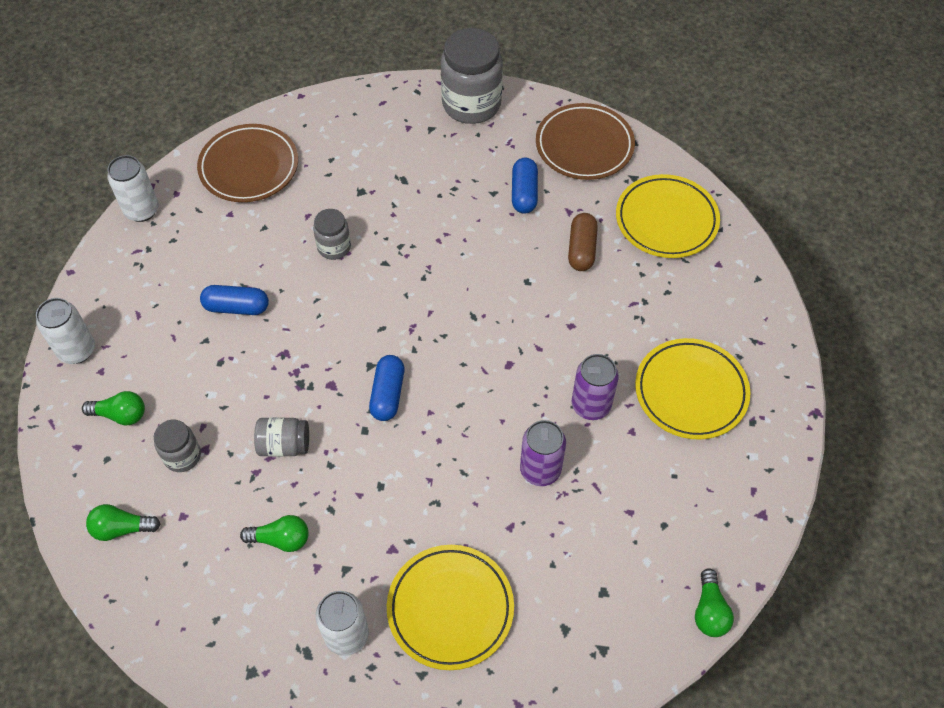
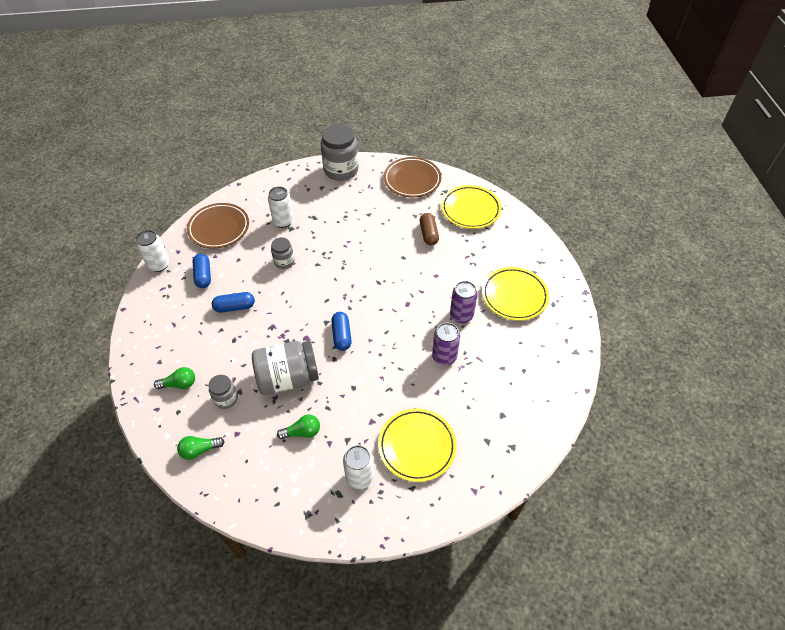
camera: 15 degrees left, 5 degrees down
(77, 350) = (140, 353): white can -> white can (283, 221)
(284, 445) = (288, 378): grey jar -> grey jar, size x1.90
(524, 193) = (386, 211): blue capsule -> blue capsule (203, 275)
(709, 611) = (564, 410): green light bulb -> none

